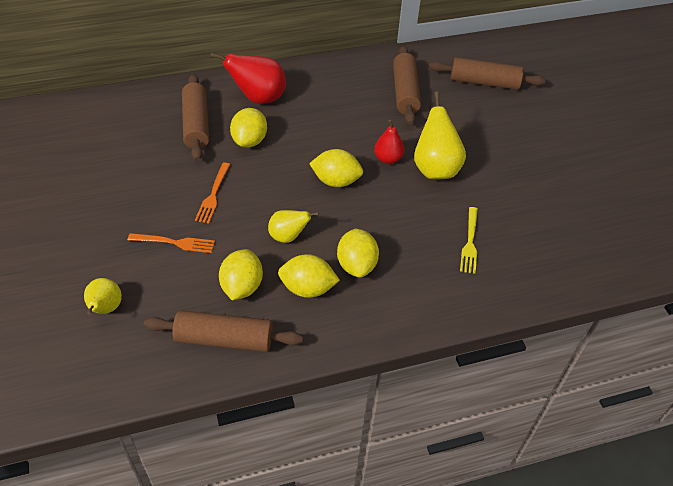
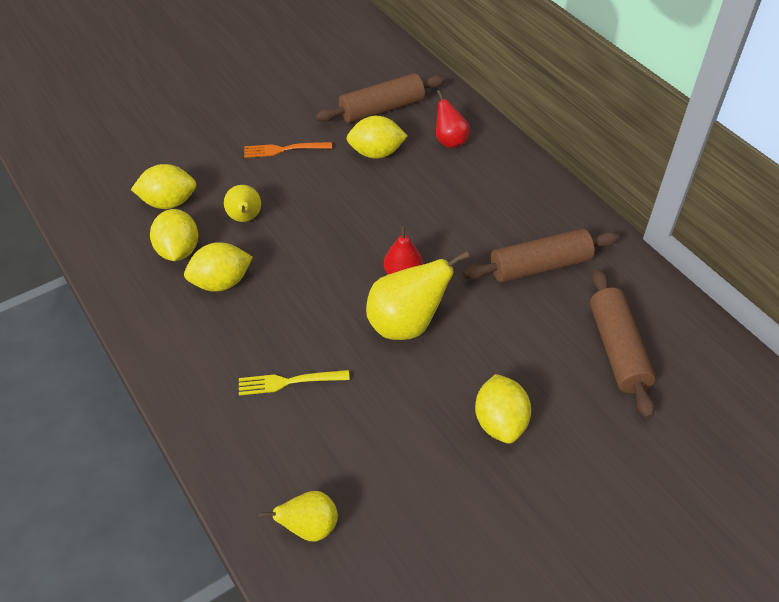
camera: 75 degrees right, 0 degrees up
(105, 309) = (123, 125): yellow pear -> yellow pear (309, 527)
(175, 243) = (211, 143): orange fork -> none
(224, 339) = (103, 208): brown rolling pin -> none
(258, 98) = (450, 141): red pear -> red pear, size x0.60
(336, 181) = (343, 236): yellow lemon -> yellow lemon (500, 422)

